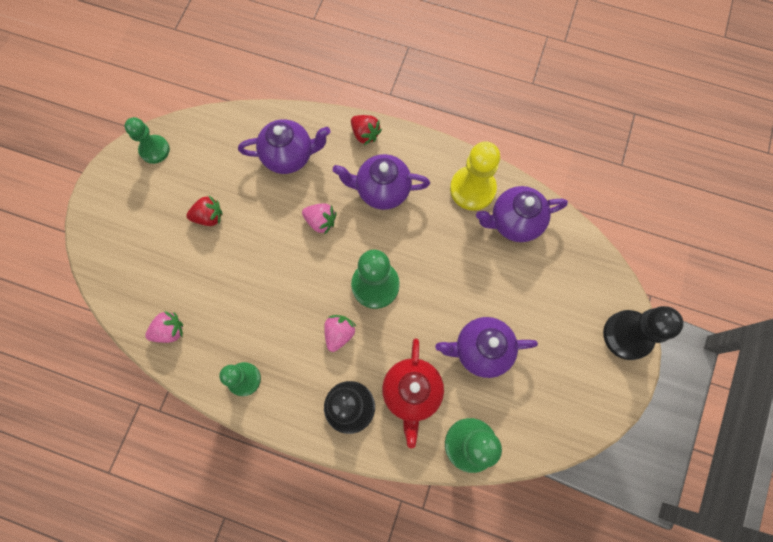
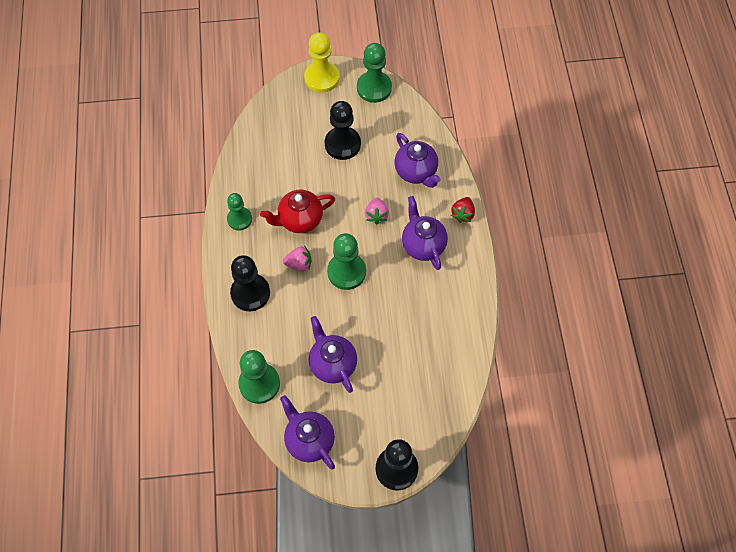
camera: 65 degrees right, 10 degrees down
(154, 150) = (374, 88): green pawn -> green pawn, size x1.51
(169, 331) = (251, 160): pink strawberry -> none
(209, 217) = (342, 144): red strawberry -> black pawn
(412, 392) = (279, 329): red teapot -> red teapot (300, 220)
(472, 189) = (459, 308): yellow pawn -> yellow pawn (322, 78)
(514, 222) = (447, 349): purple teapot -> purple teapot (309, 440)

